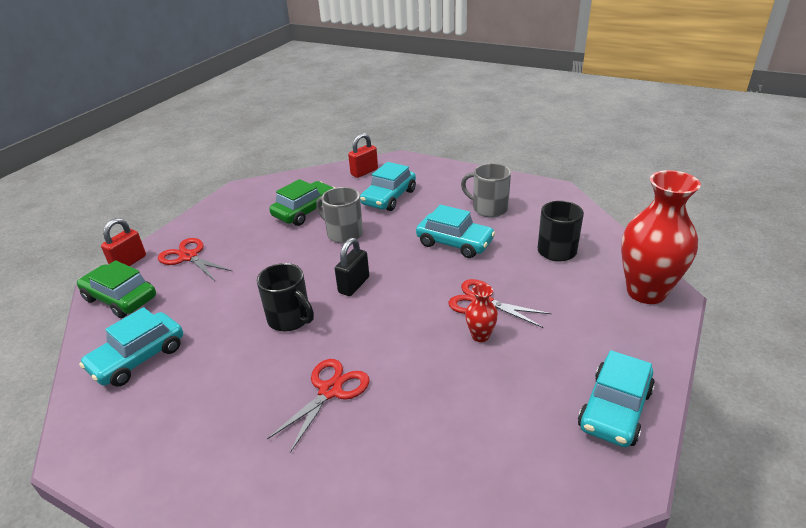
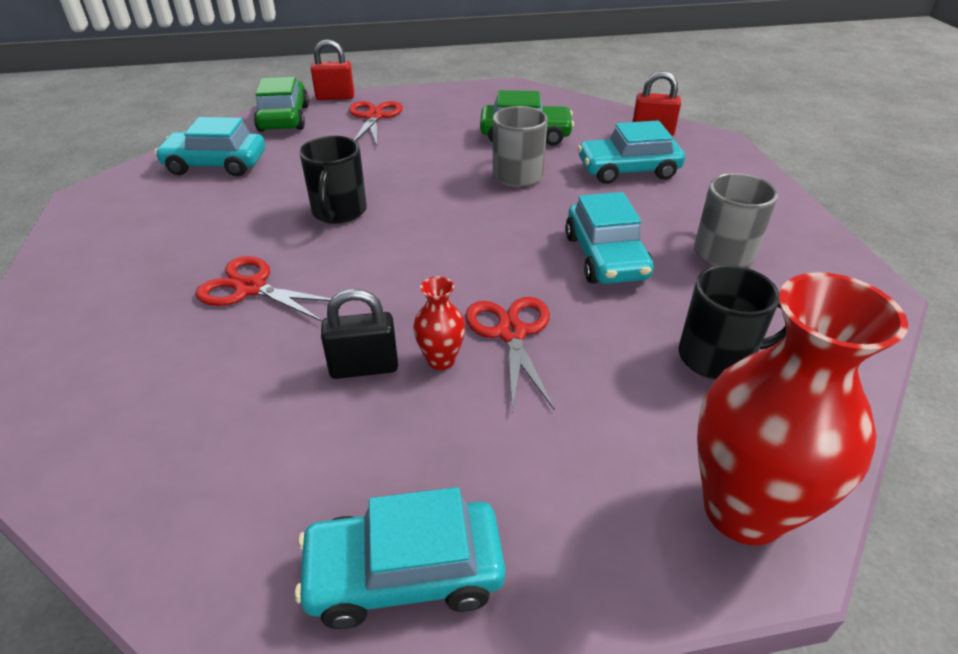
camera: 50 degrees right, 5 degrees up
(330, 390) = (251, 288): red scissors -> red scissors turned 150 degrees counterclockwise
(354, 285) = (435, 223): black padlock -> black padlock (364, 367)

